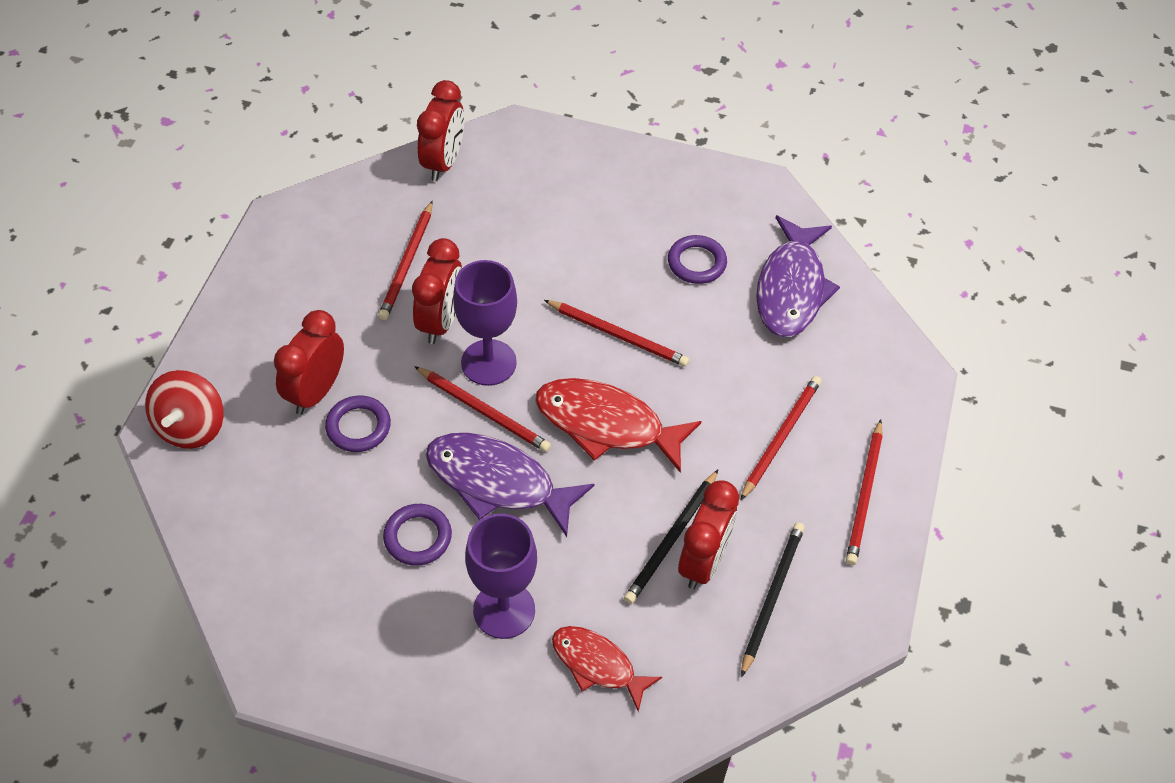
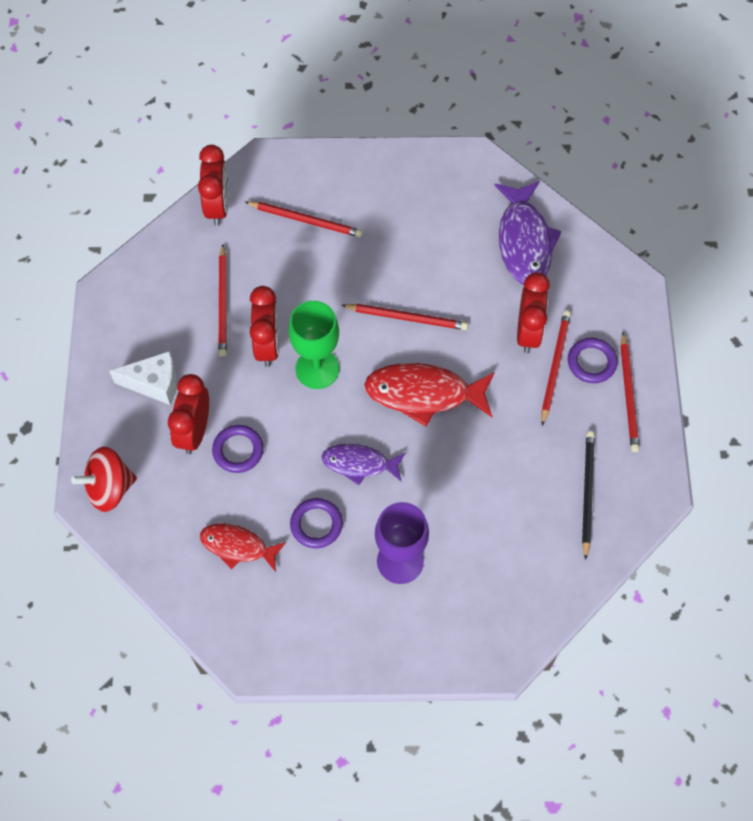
camera: 15 degrees left, 10 degrees up
(191, 427) = (109, 488): red spinning top -> red spinning top turned 75 degrees clockwise
(292, 328) = (154, 383): none -> white cheese
(484, 411) = (328, 410): red pencil -> red pencil (306, 220)
(488, 362) = (317, 369): purple goblet -> green goblet
(497, 482) = (359, 464): purple fish -> purple fish, size x0.63
(597, 665) = (481, 581): red fish -> red fish (237, 546)
(671, 539) = (501, 470): black pencil -> none
(696, 263) = (446, 239): purple ring -> purple ring (591, 362)
(703, 561) = (530, 480): red clock -> red clock (528, 332)

